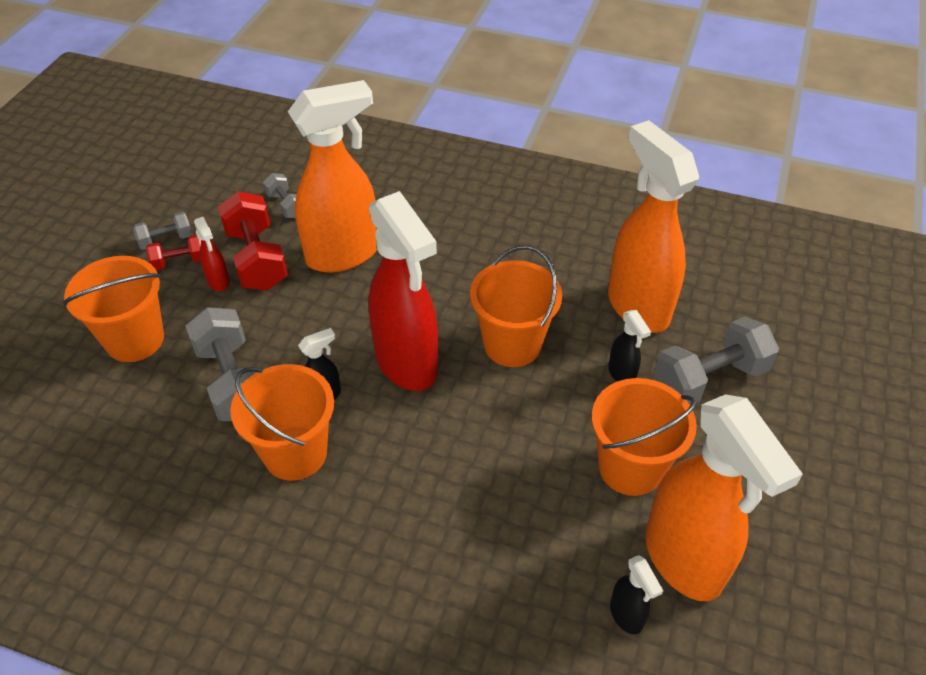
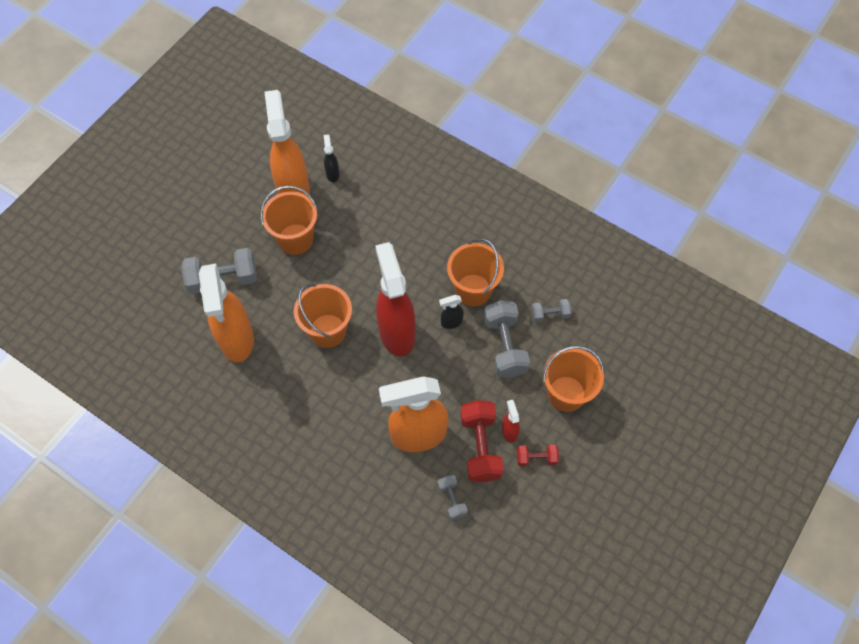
camera: 165 degrees left, 15 degrees up
(166, 240) = (546, 484): grey dumbbell -> grey dumbbell (550, 314)
(622, 374) = (272, 294): black spray bottle -> none

